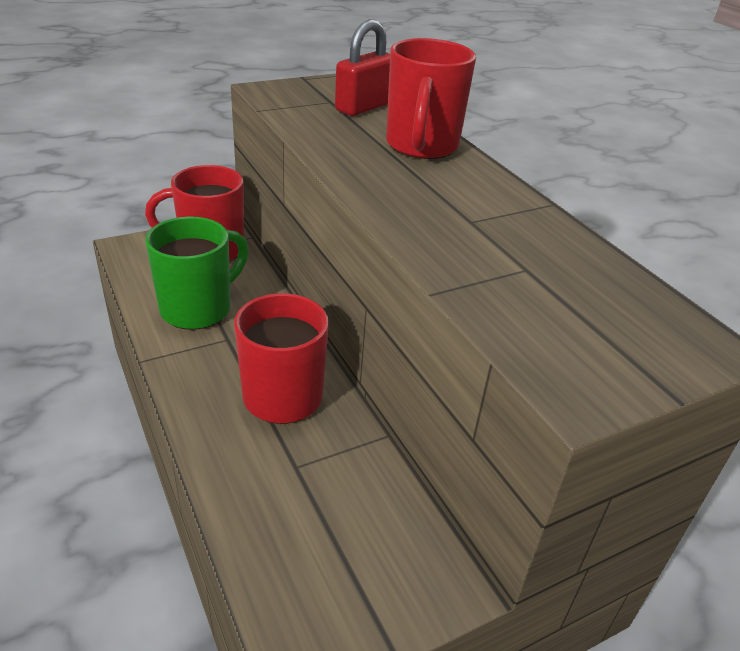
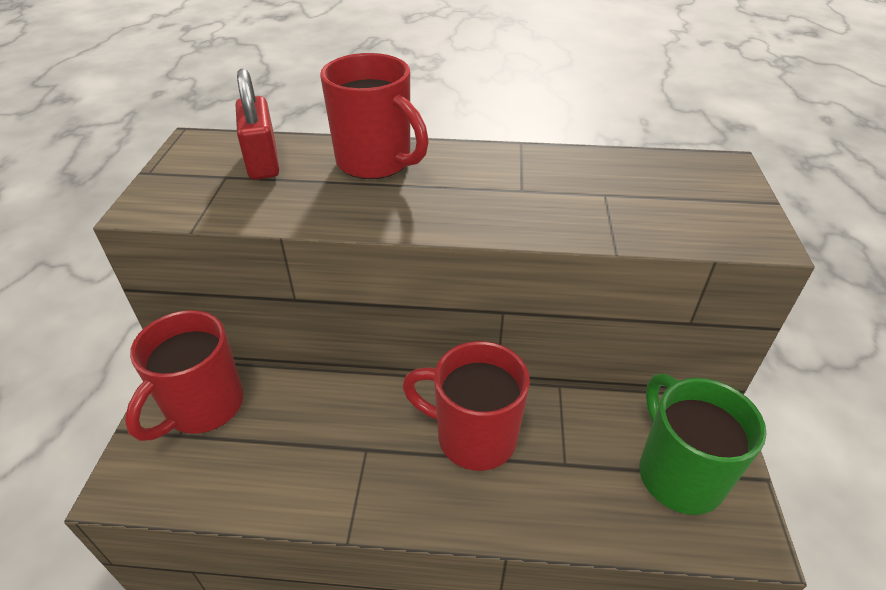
camera: 55 degrees left, 5 degrees up
(198, 309) = (299, 456): green mug -> green mug (678, 474)

